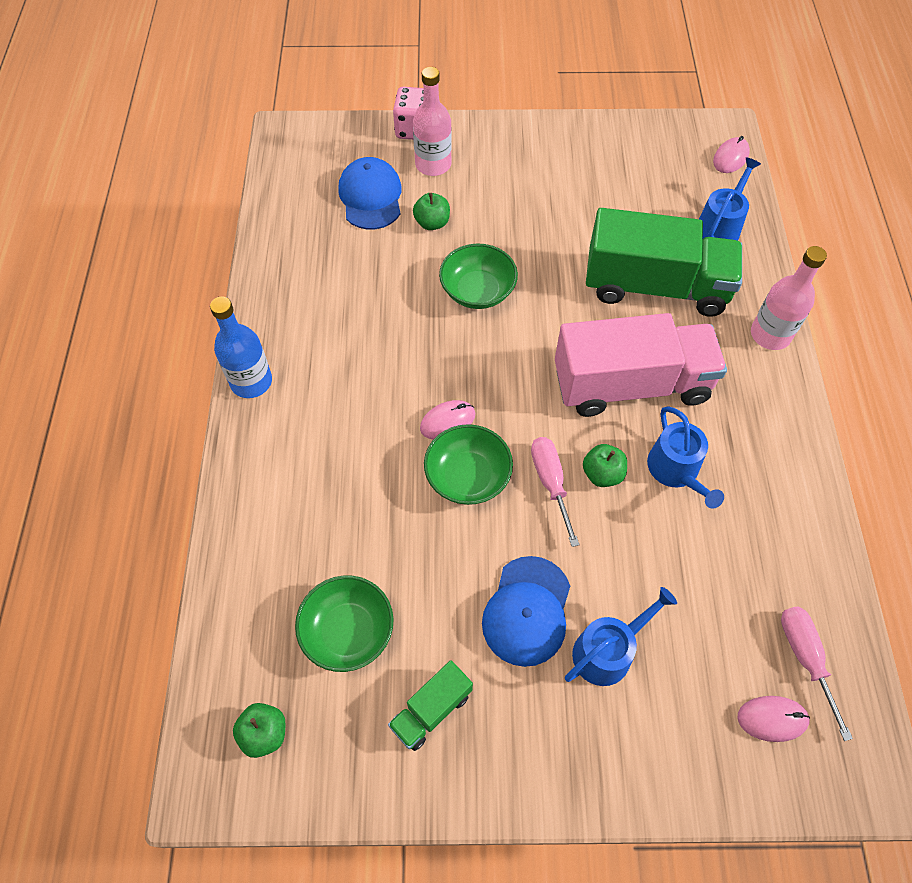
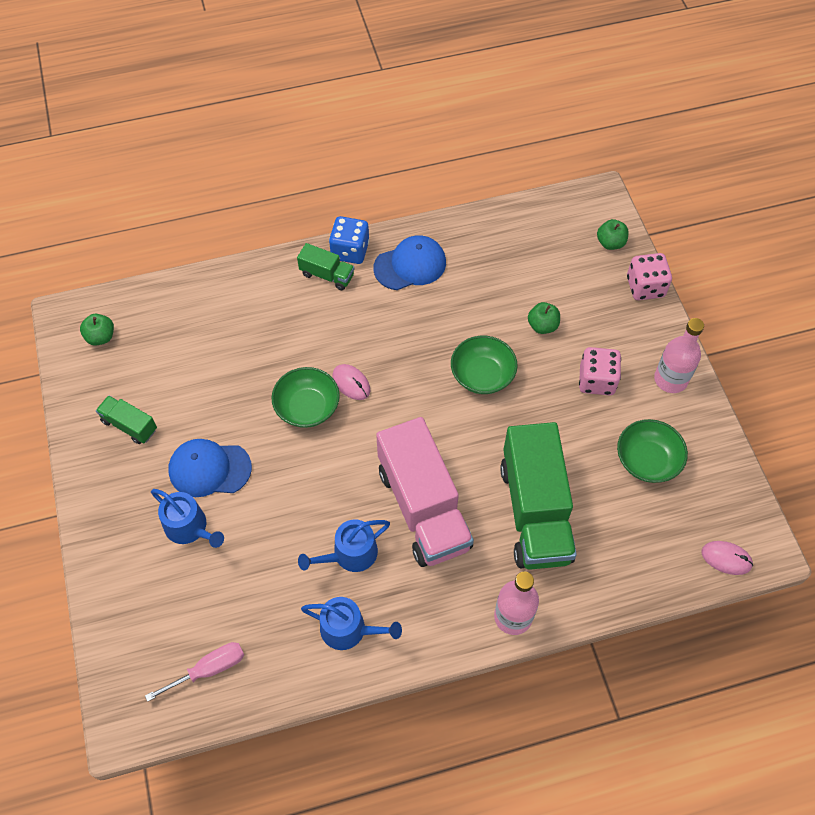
camera: 75 degrees right, 0 degrees up
(251, 382) = (350, 251): blue bottle -> blue dice
(278, 415) = (327, 275): none -> green truck
(348, 631) = (174, 363): green bowl -> green bowl (647, 460)
(371, 197) = (554, 275): blue cap -> blue cap (410, 265)
(433, 164) = (609, 310): pink bottle -> pink bottle (670, 379)
(514, 197) = (596, 380): none -> pink dice
(551, 483) = (316, 464): pink screwdriver -> none
(602, 474) = (333, 500): green apple -> green apple (610, 243)
(720, 226) = (629, 558): blue watering can -> blue watering can (348, 629)
(772, 719) = (158, 648): pink mouse -> none

